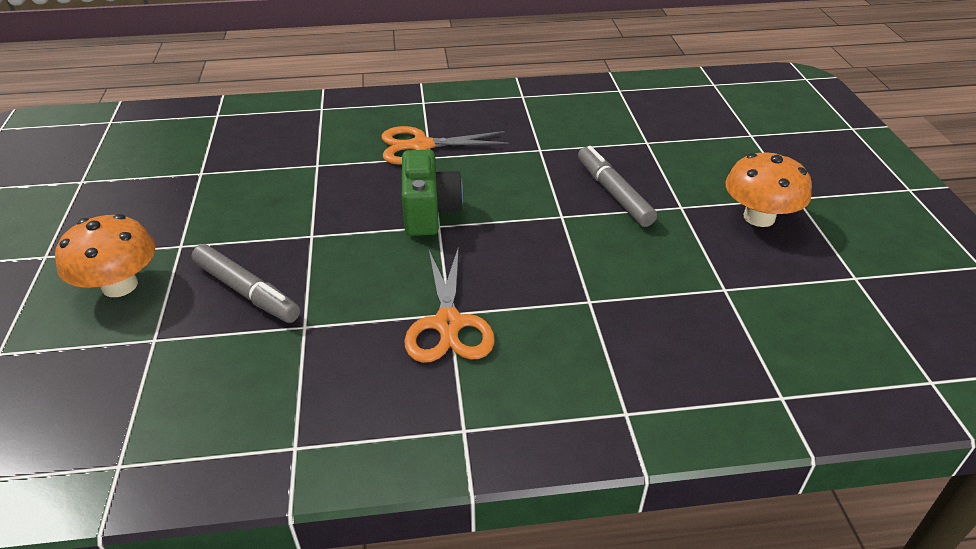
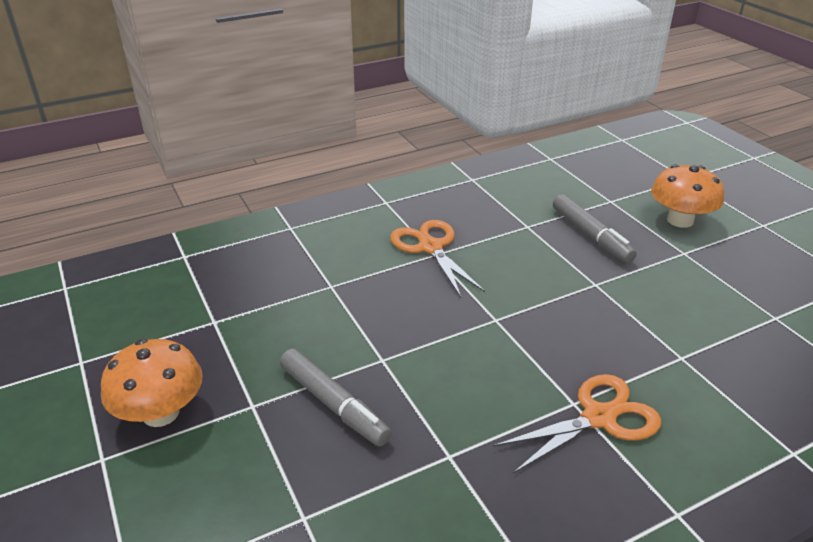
camera: 160 degrees right, 5 degrees down
(247, 291) = (591, 235): grey marker -> grey marker turned 135 degrees counterclockwise
(429, 212) = (514, 330): green camera -> none

